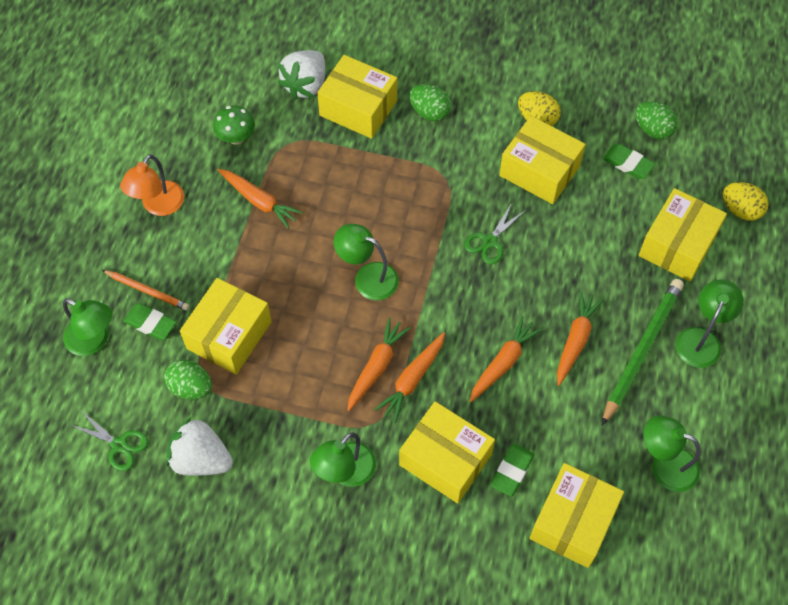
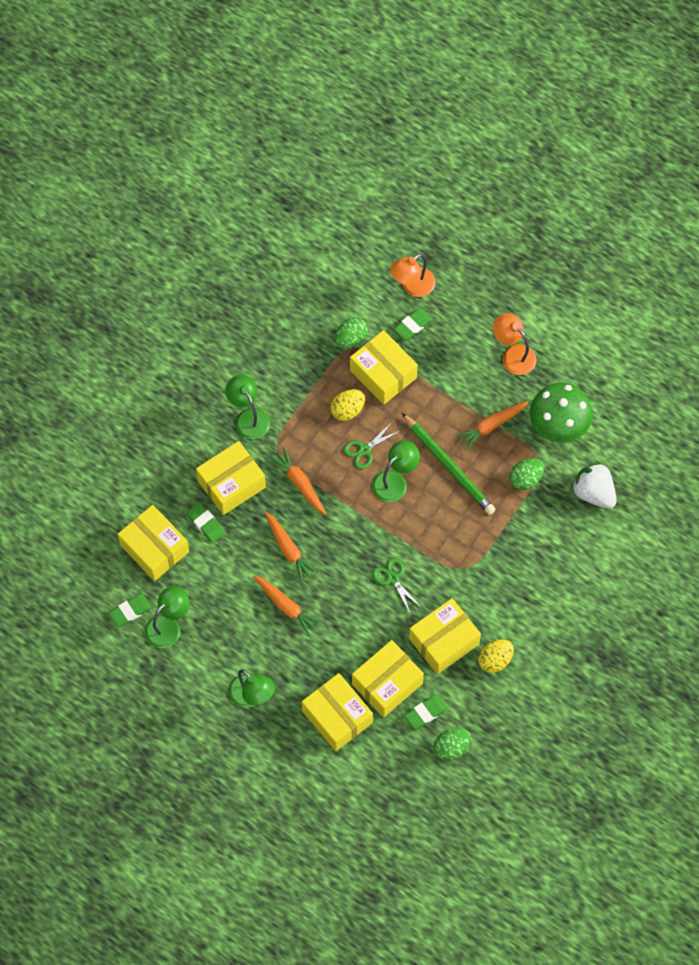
camera: 110 degrees right, 5 degrees up
(94, 341) = (412, 286): green lamp -> orange lamp
(119, 445) = (325, 284): green scissors -> green scissors (364, 450)
(147, 291) = (441, 329): orange pencil -> none
(201, 459) = (295, 331): white strawberry -> none
(236, 138) = (558, 426): green mushroom -> green mushroom, size x1.81
(358, 108) = (556, 525): yellow box -> yellow box (387, 683)
(376, 367) = (319, 463): orange carrot -> none
(429, 112) = (532, 578): green egg -> green egg (525, 479)
(641, 350) = (260, 649): green pencil -> green pencil (449, 466)
(669, 519) = (130, 611): none -> green eraser
(740, 210) = (349, 781): yellow egg -> yellow egg (347, 410)

